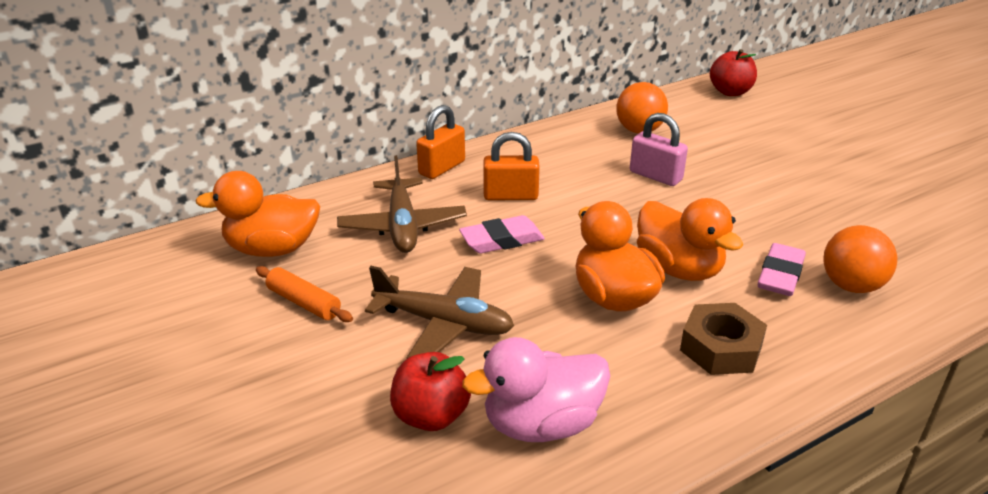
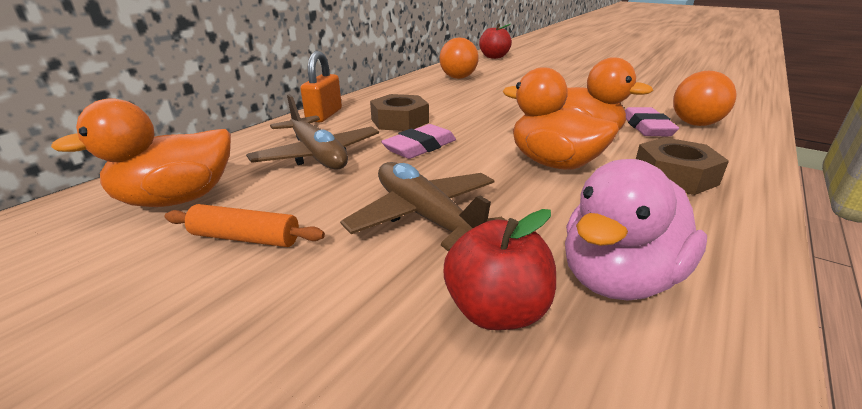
camera: 25 degrees left, 5 degrees down
(444, 323) = (425, 217): brown plane -> brown plane turned 120 degrees counterclockwise
(510, 196) = (399, 121): orange padlock -> brown nut
(655, 176) = (496, 95): pink padlock -> none

